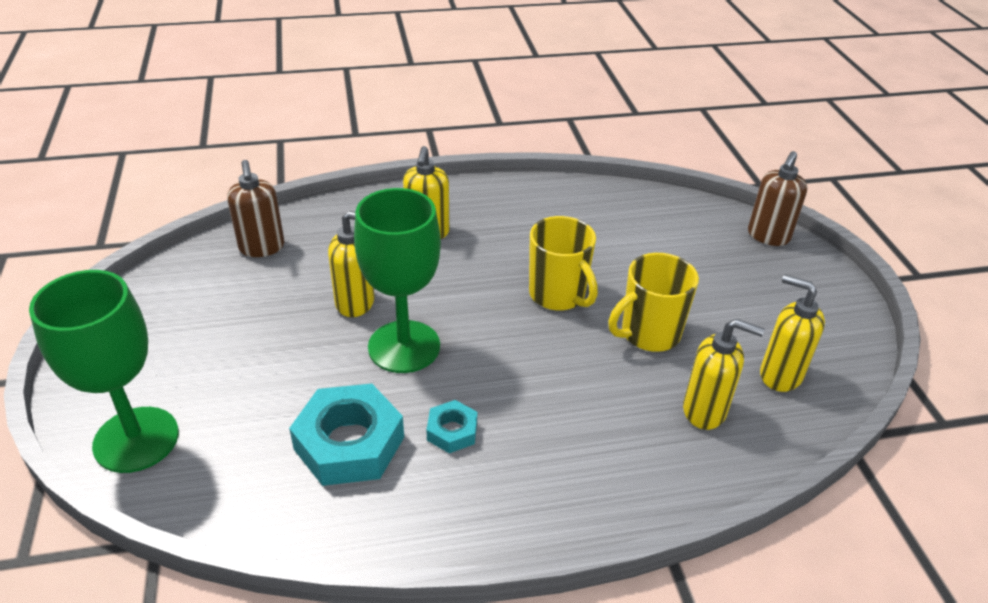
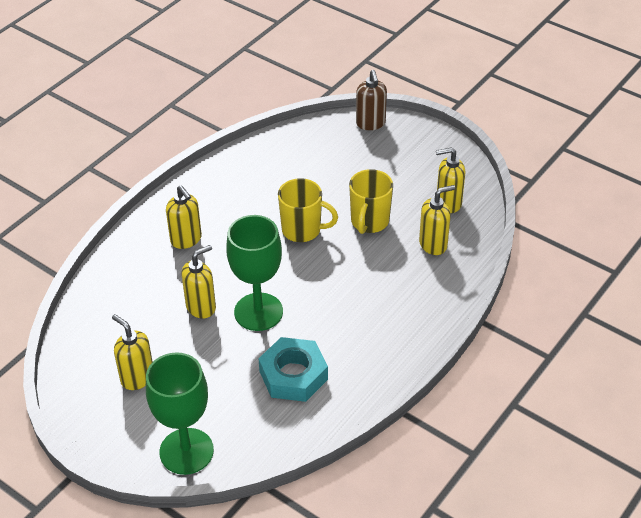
camera: 40 degrees left, 5 degrees up
(205, 327) = (137, 377): none -> yellow soap dispenser
(262, 247) = (100, 313): brown soap dispenser -> none
(452, 431) = (333, 335): turquoise nut -> none

